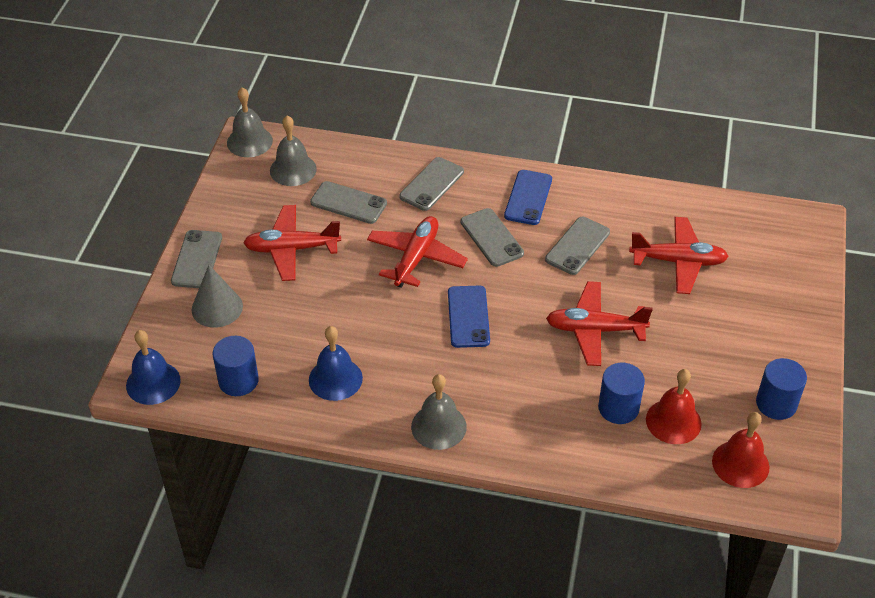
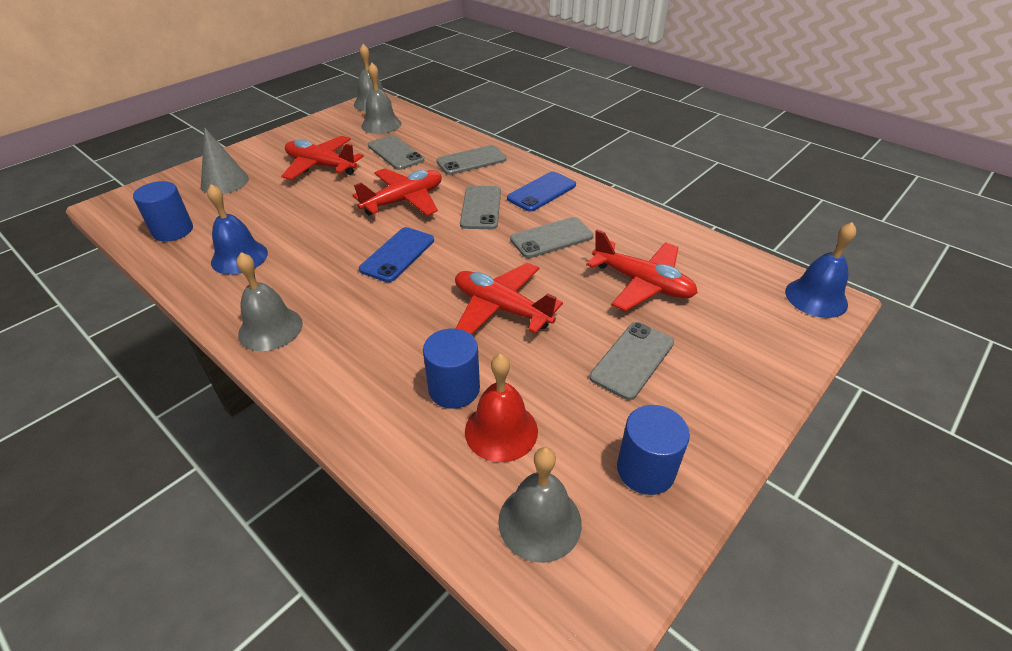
camera: 30 degrees right, 5 degrees down
(153, 383) = (120, 210): blue bell -> blue bell (816, 297)
(197, 259) = (252, 151): grey phone -> grey phone (632, 360)
(740, 464) = (539, 521): red bell -> grey bell

